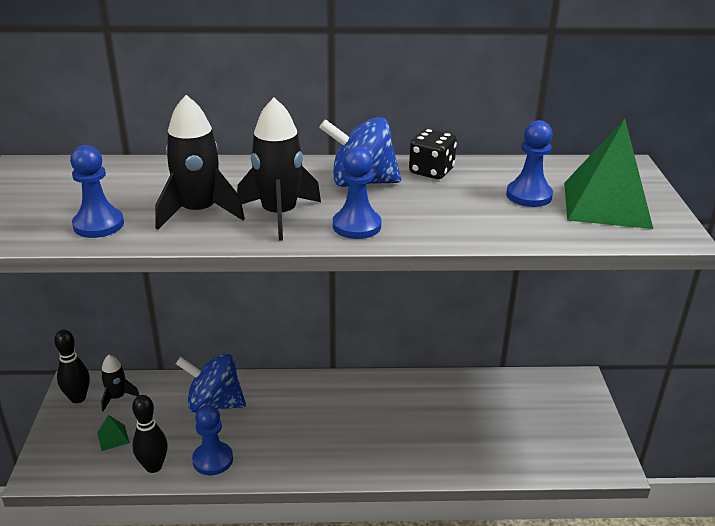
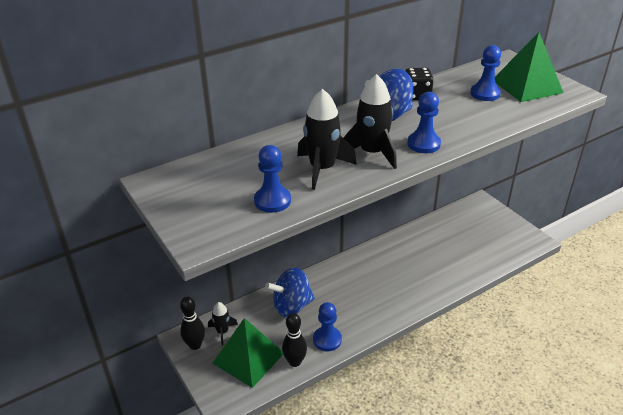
camera: 30 degrees left, 5 degrees up
(113, 437) = (248, 358): green pyramid -> green pyramid, size x2.48

